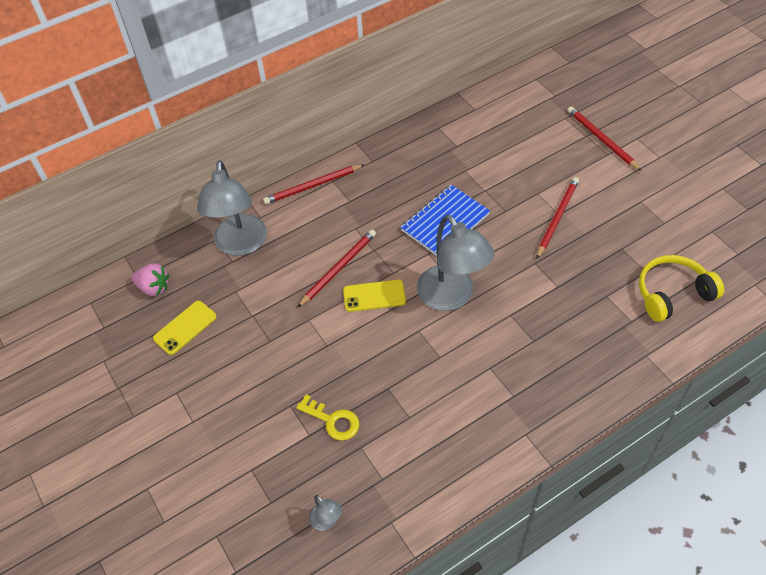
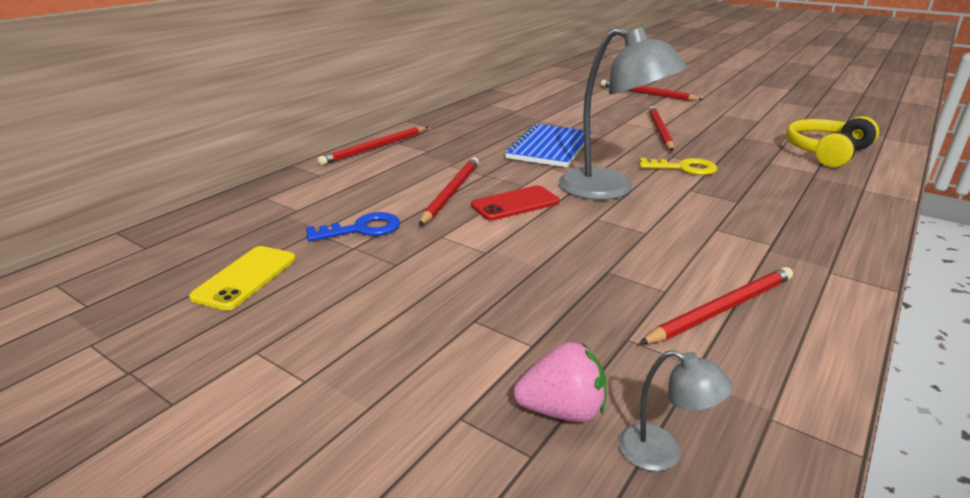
camera: 25 degrees left, 25 degrees down
(154, 287) = (176, 250): pink strawberry -> pink strawberry (562, 410)
(240, 245) = (302, 196): grey lamp -> none
(264, 297) = (362, 229): none -> blue key
(333, 420) = (557, 320): yellow key -> yellow key (684, 168)
(374, 296) = (515, 204): yellow phone -> red phone
(430, 443) = (722, 309): none -> red pencil

